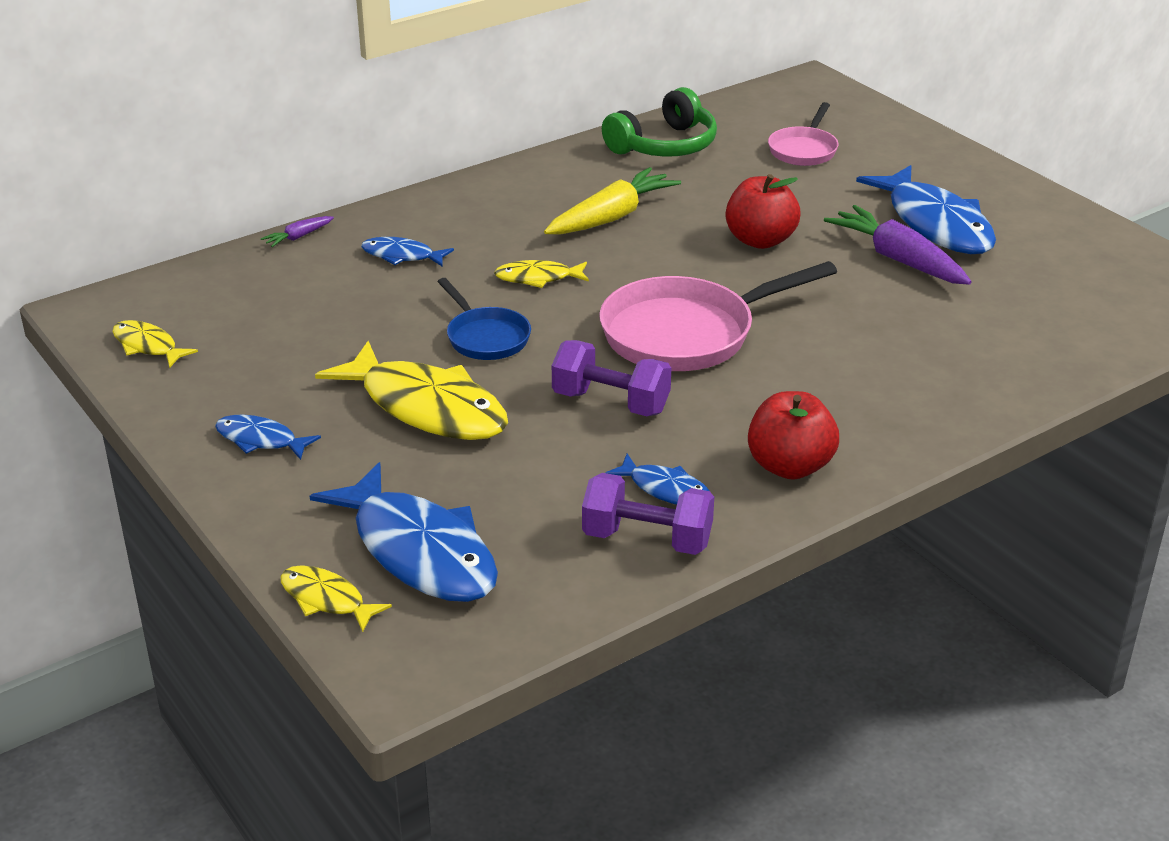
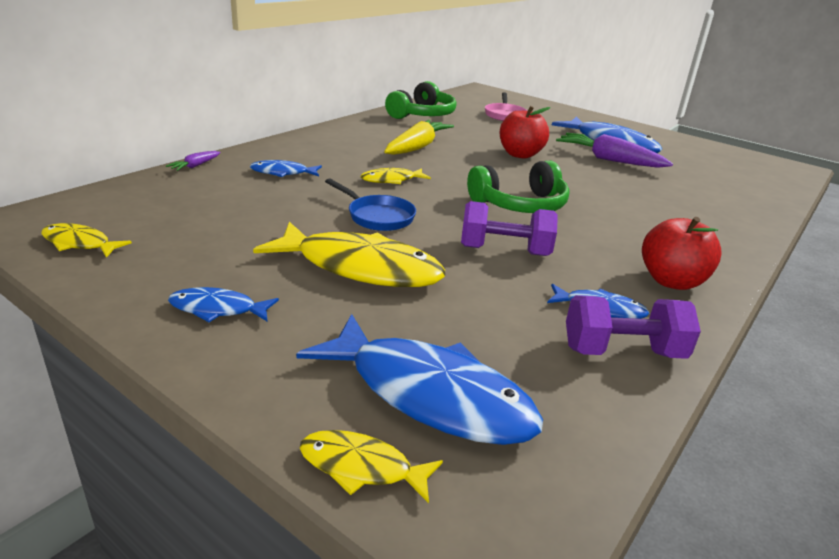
camera: 20 degrees left, 5 degrees down
(686, 334) = (520, 205): pink pan -> green headphones

